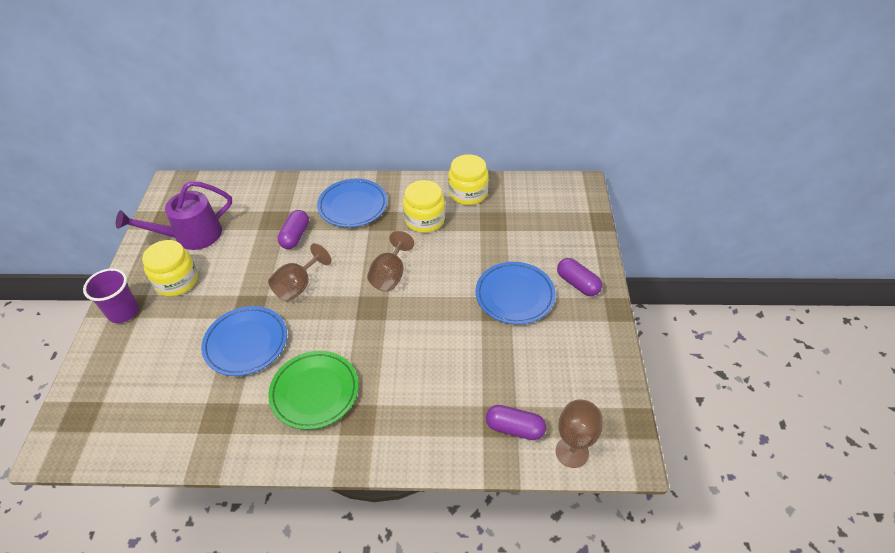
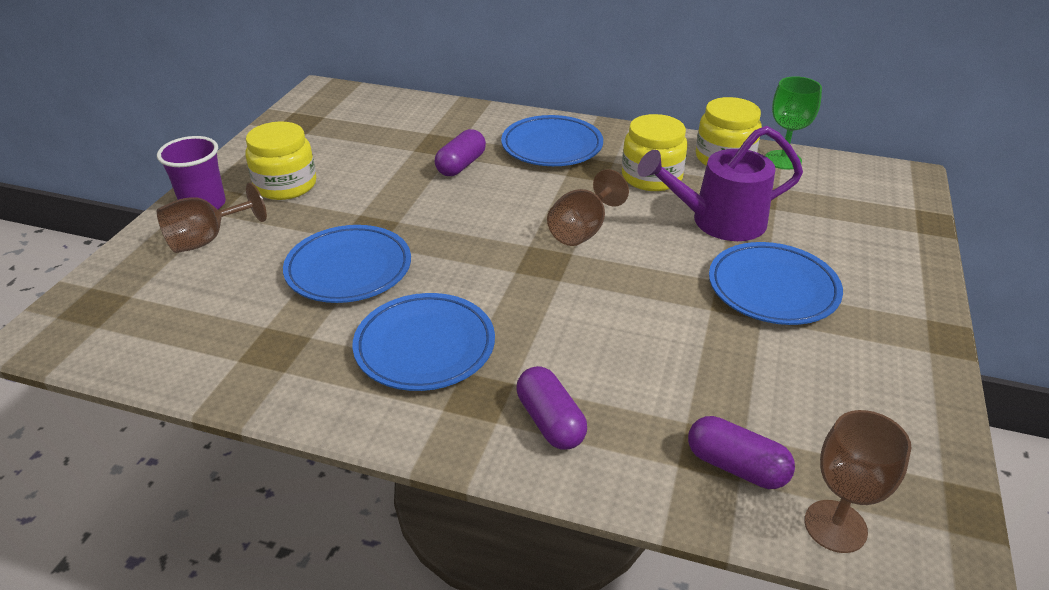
camera: 15 degrees right, 10 degrees down
(191, 236) = (323, 143): purple watering can -> purple watering can (718, 222)
(298, 286) = (445, 219): brown goblet -> brown goblet (207, 240)
(314, 392) = (425, 347): green plate -> blue plate
(505, 187) = (783, 160): none -> green goblet
(577, 284) = (882, 293): purple capsule -> purple capsule (550, 421)

